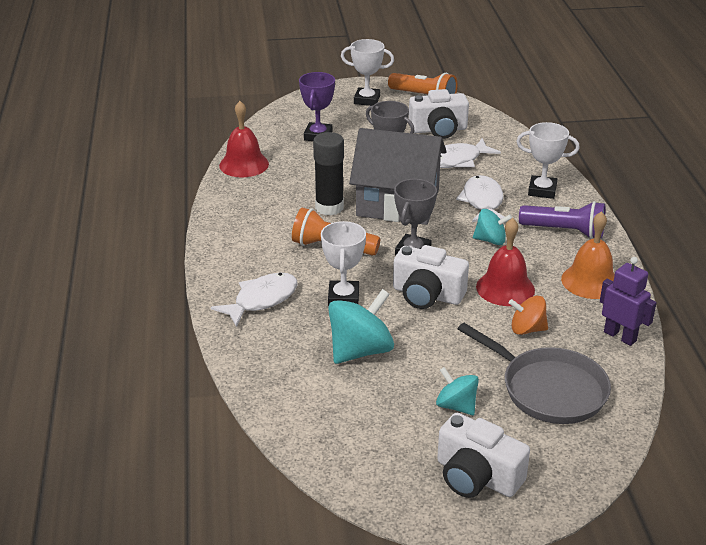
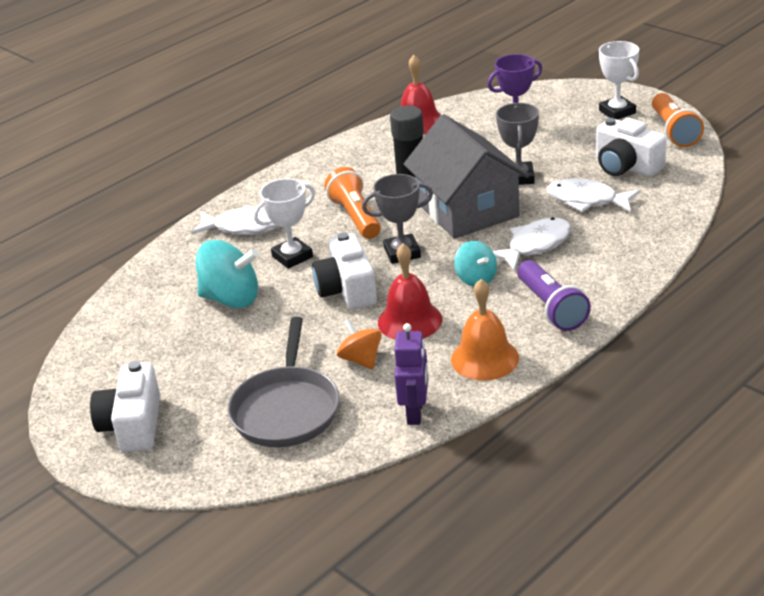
camera: 55 degrees right, 0 degrees up
(456, 406) = (211, 375): turquoise spinning top -> none
(542, 190) = (606, 264): white trophy -> none

